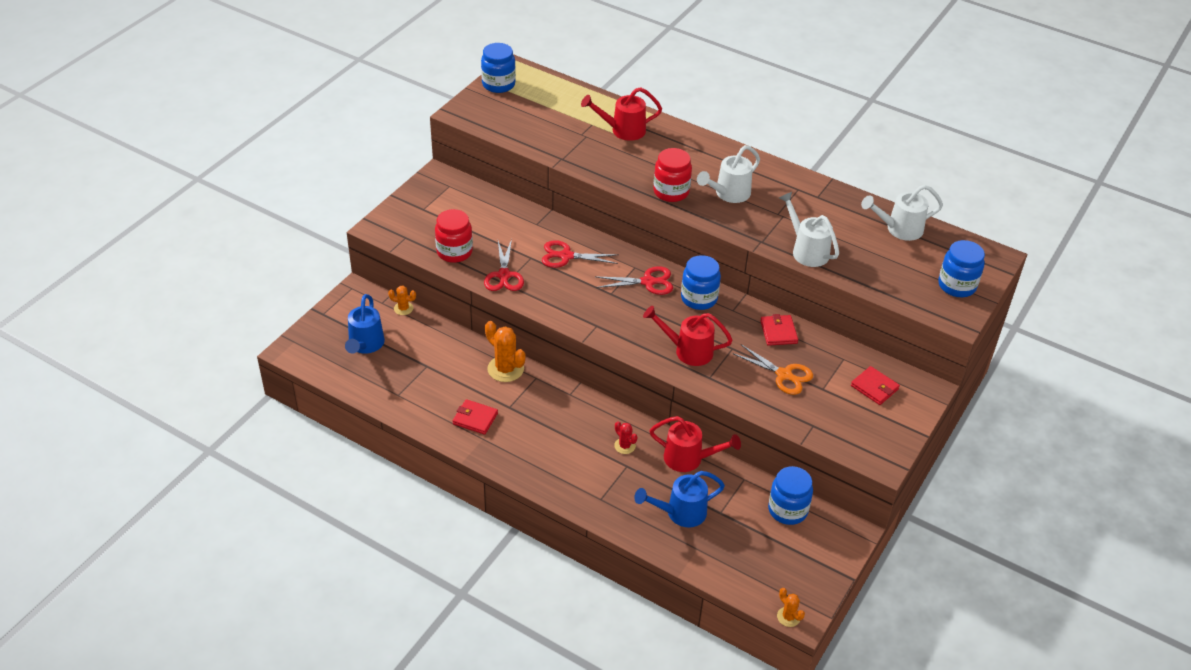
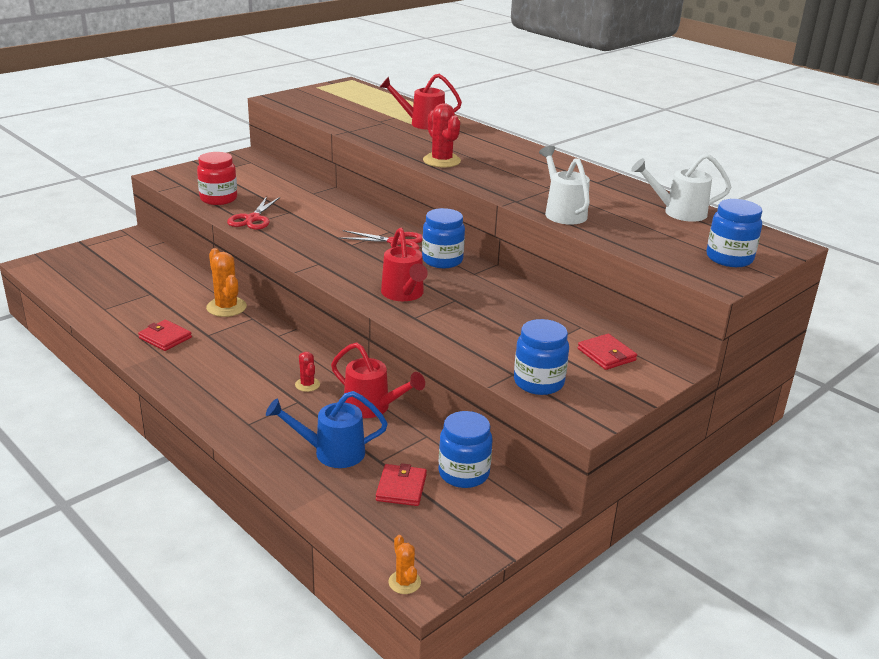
camera: 15 degrees right, 15 degrees down
(365, 345) = (105, 271): blue watering can -> none
(403, 308) = (163, 253): orange cactus -> none
(498, 84) = (326, 89): blue jar -> blue jar (538, 382)
(566, 256) = (325, 215): red scissors -> none
(671, 192) = (441, 161): red jar -> red cactus
(688, 351) = (404, 294): red watering can -> red watering can turned 135 degrees counterclockwise
(728, 194) = (501, 169): white watering can -> none
(778, 332) = (515, 296): red wallet -> red wallet (401, 488)
(784, 375) = (502, 328): orange scissors -> none

